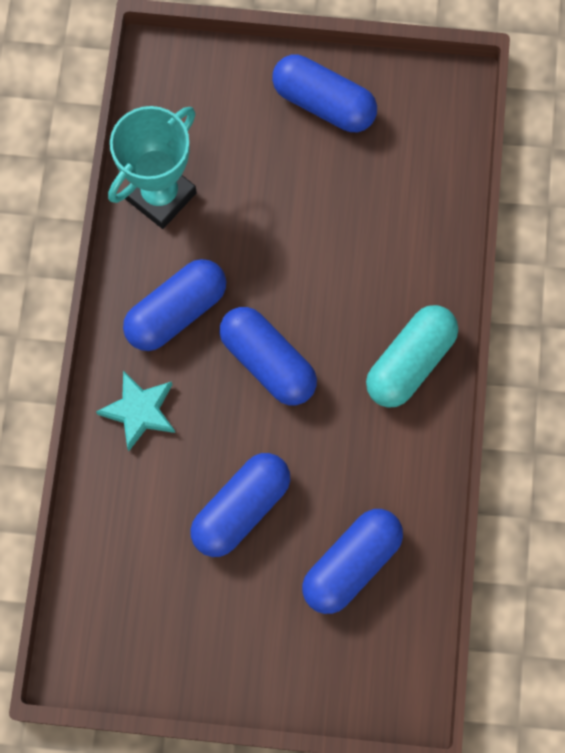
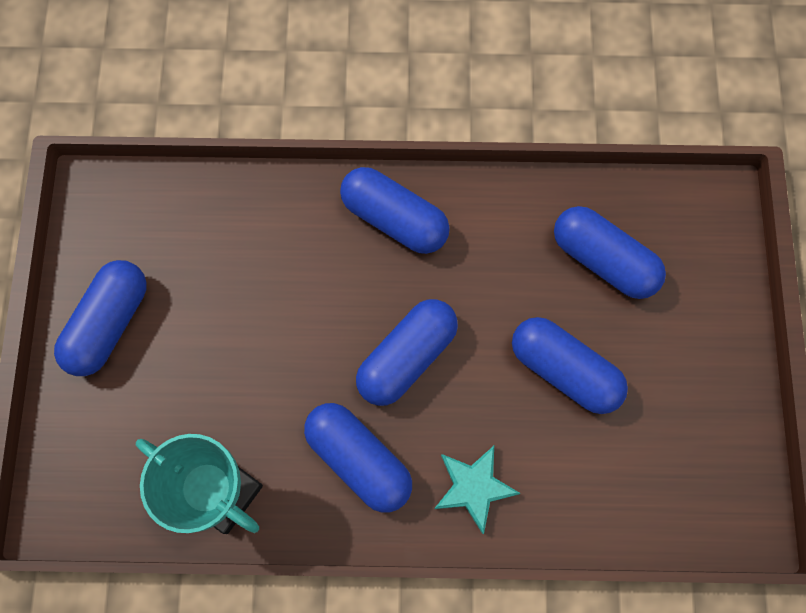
camera: 95 degrees left, 0 degrees up
(410, 362) = (394, 219): turquoise capsule -> blue capsule

